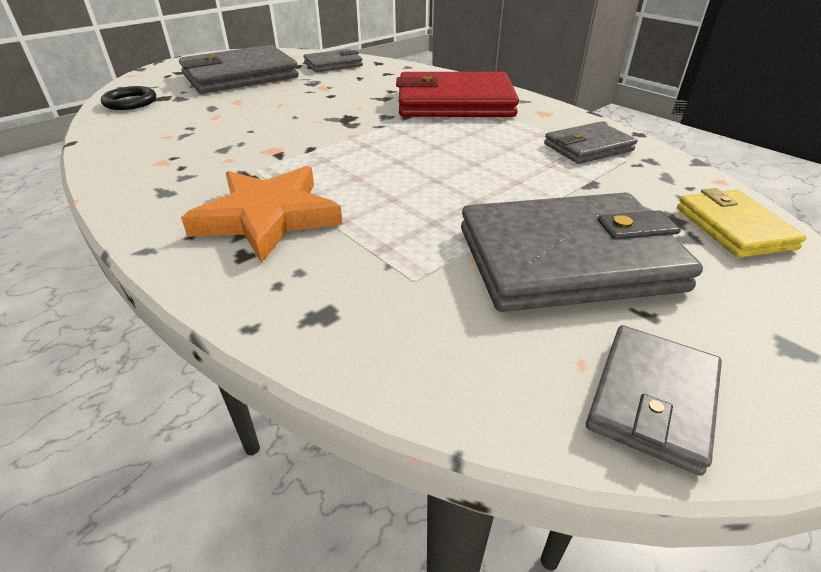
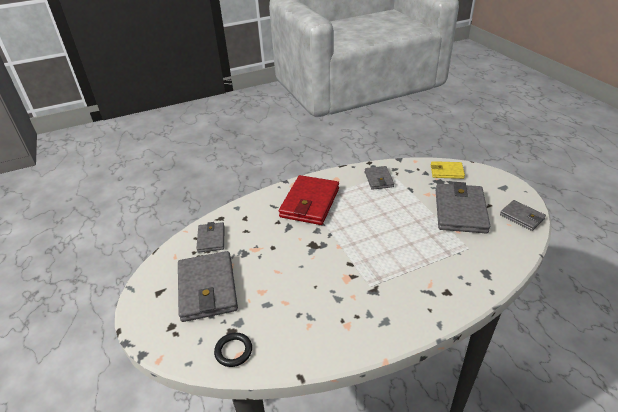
camera: 70 degrees left, 0 degrees up
(268, 217) = (419, 283): orange star -> none

